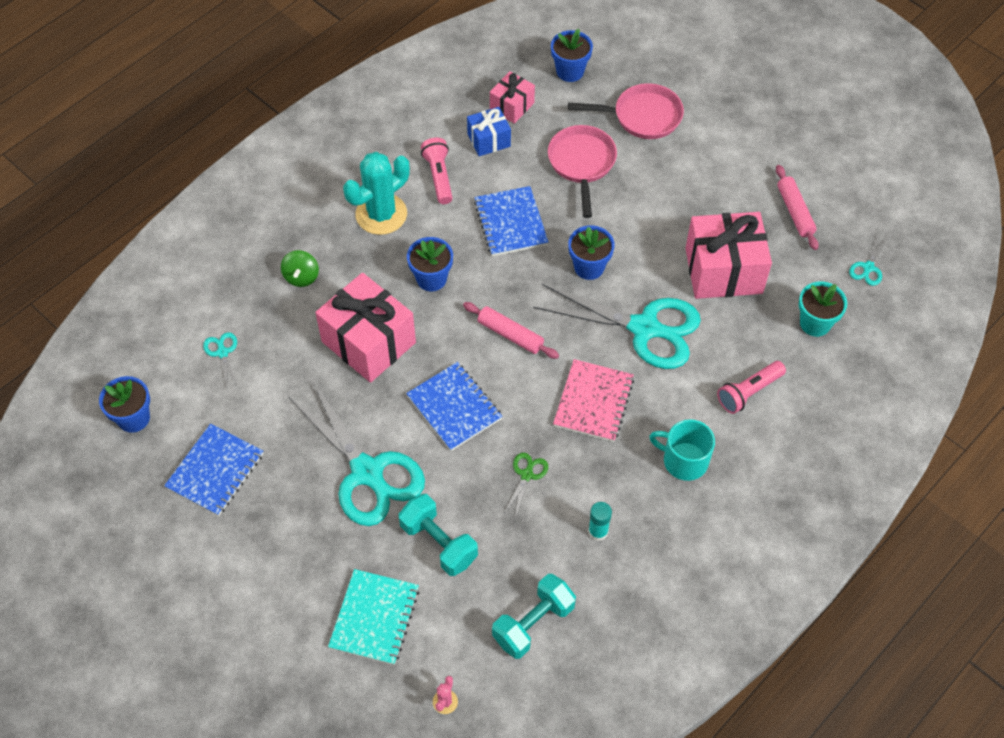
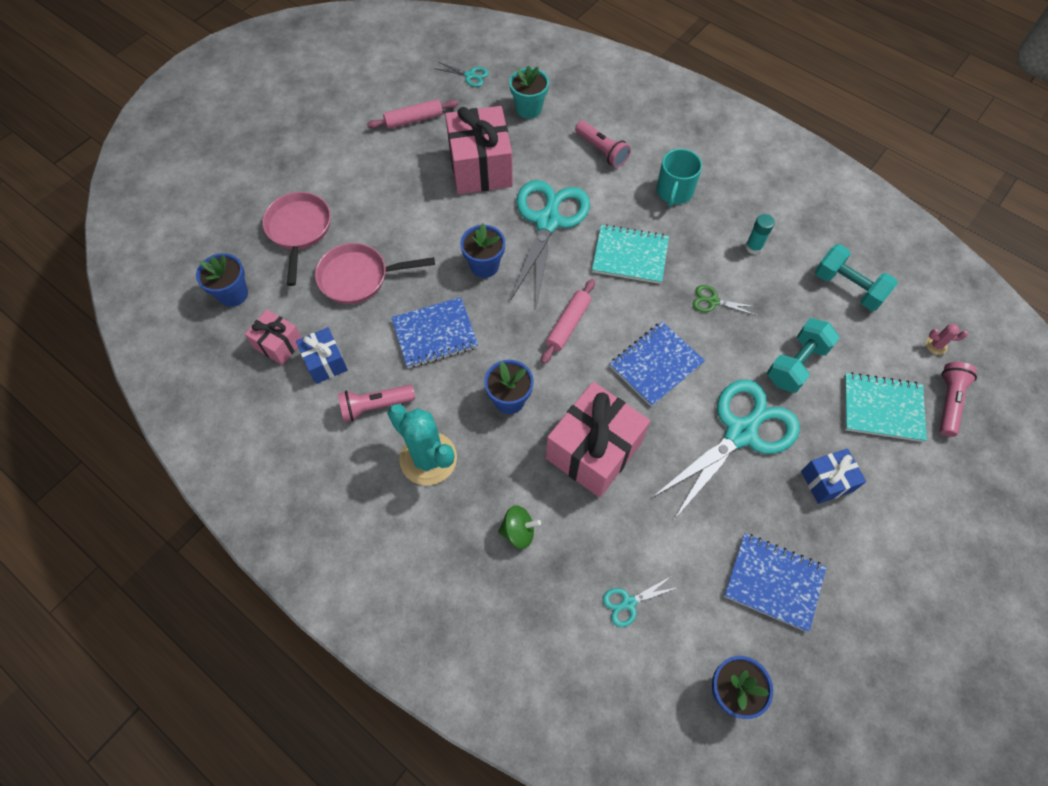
camera: 95 degrees left, 5 degrees up
(303, 541) = (827, 481): none -> blue gift
(372, 692) = (948, 402): none -> pink flashlight
(593, 402) = (630, 255): pink notebook -> turquoise notebook

